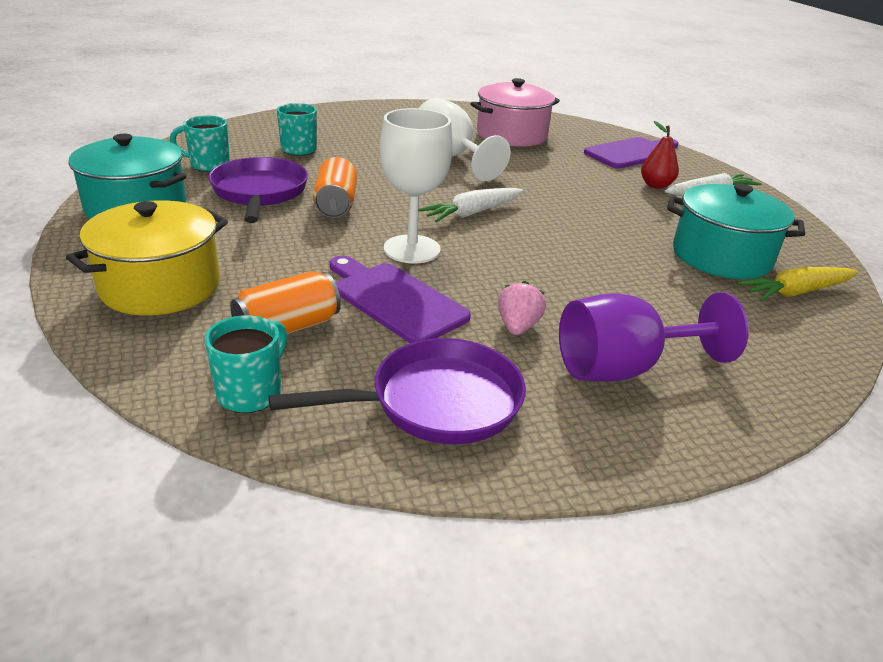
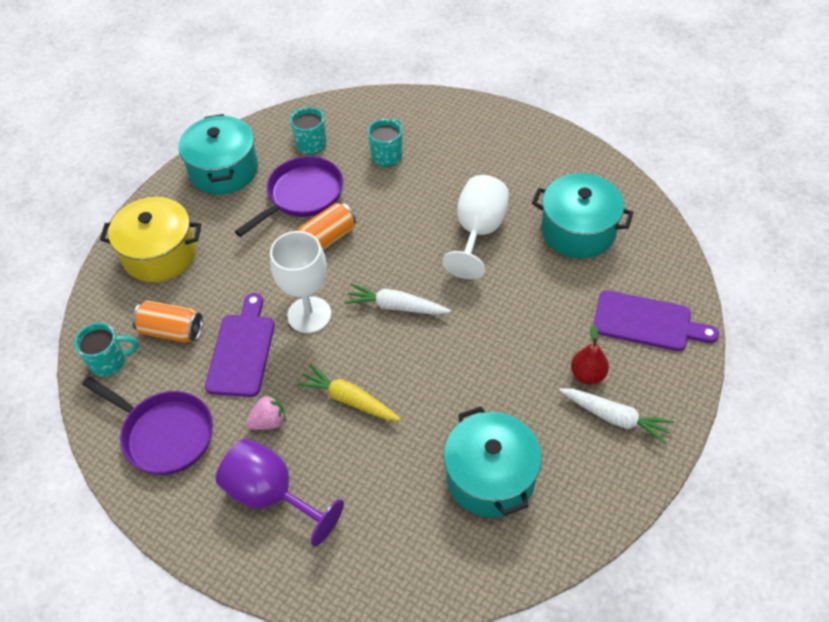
camera: 55 degrees right, 20 degrees up
(511, 135) = (578, 231): pink pot -> turquoise pot
(795, 292) = (477, 546): yellow carrot -> yellow carrot (349, 400)

